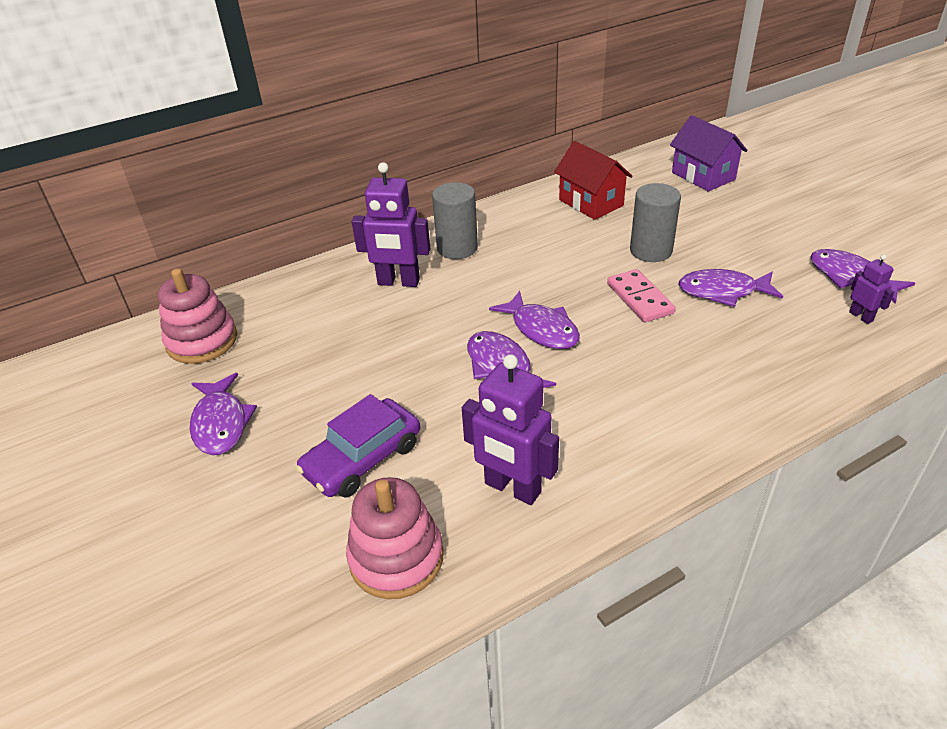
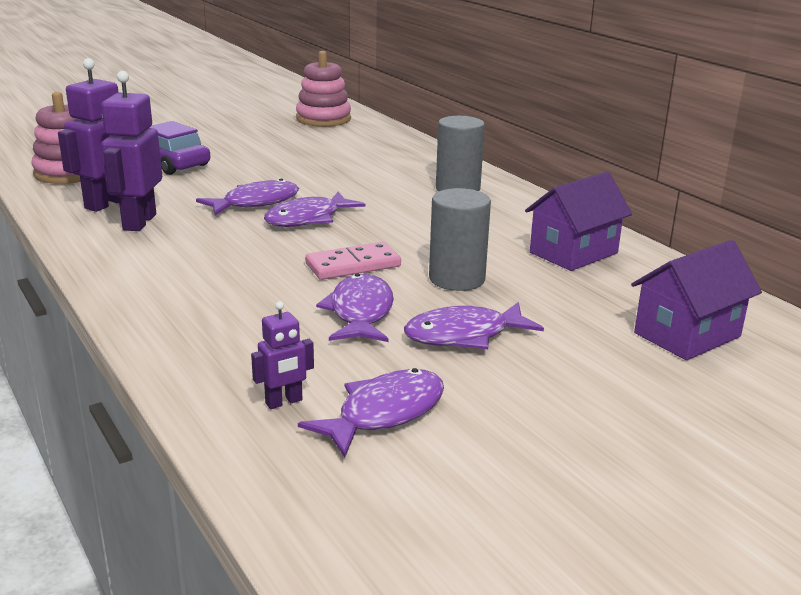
camera: 85 degrees right, 15 degrees down
(221, 423) = (227, 129): purple fish -> purple fish (464, 335)
(398, 282) = (396, 168): purple robot -> purple robot (139, 222)
(591, 203) = (573, 253): red house -> purple house

